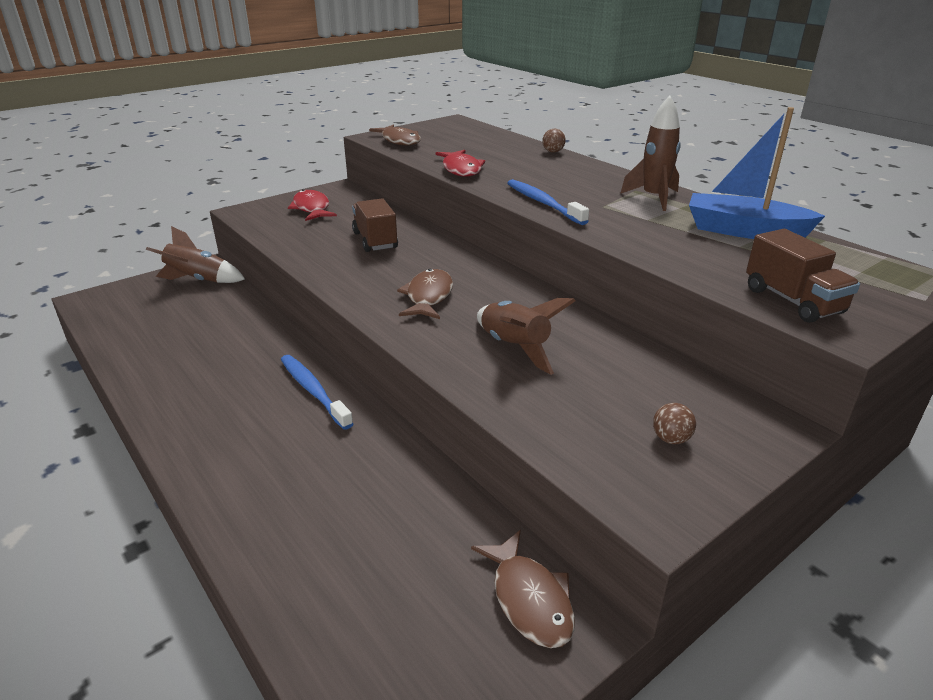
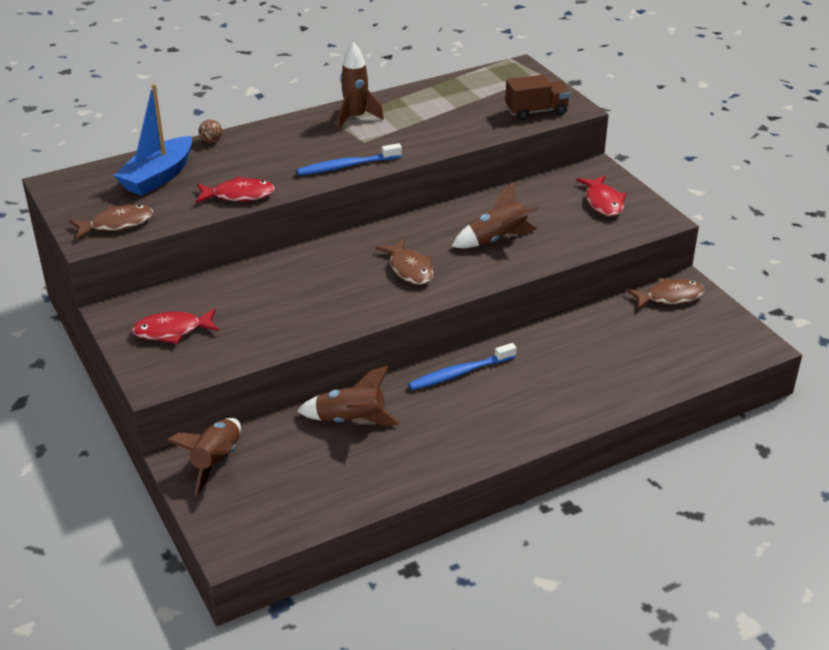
camera: 80 degrees left, 5 degrees up
(240, 333) = (350, 420): none -> brown rocket
(375, 240) = (282, 291): brown truck -> none
(428, 297) = (410, 269): brown fish -> brown fish turned 135 degrees counterclockwise
(671, 439) = (603, 202): brown ball -> red fish
(744, 231) = (432, 99): blue boat -> blue boat (158, 177)

